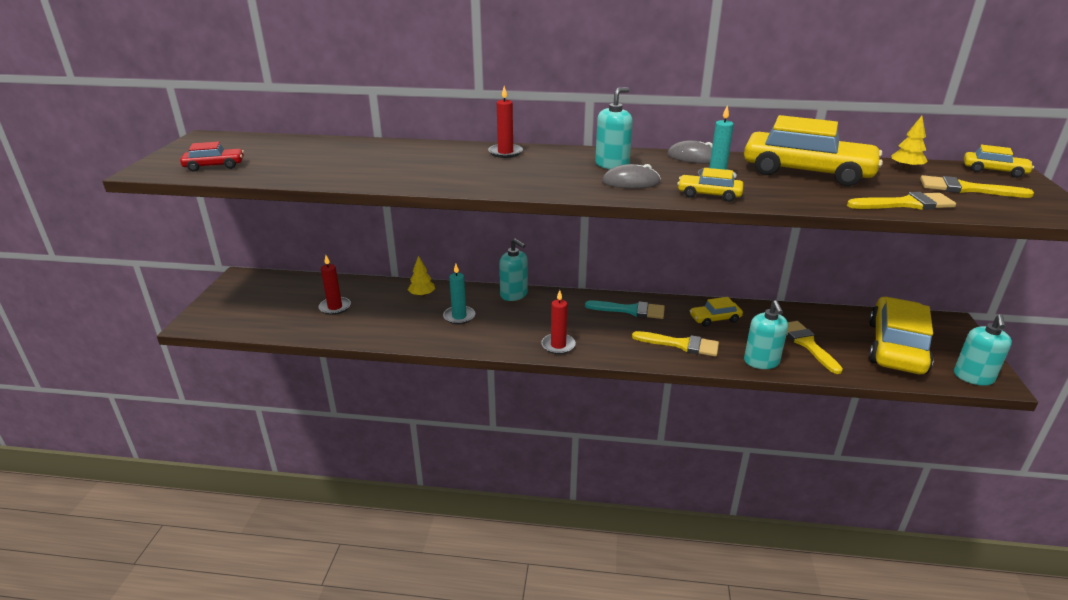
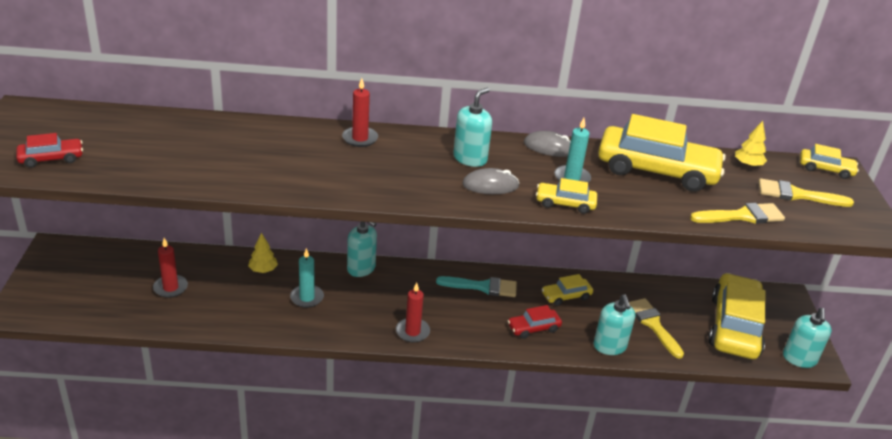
camera: 10 degrees left, 5 degrees up
(681, 344) = (533, 328): yellow brush -> red car

